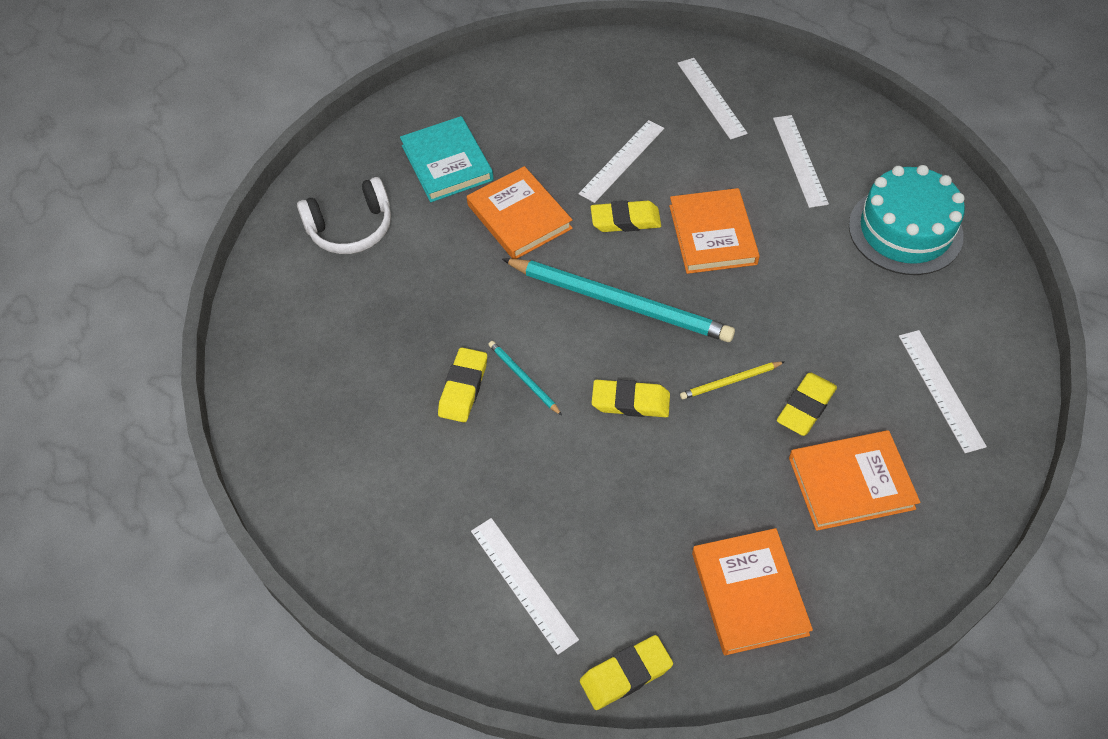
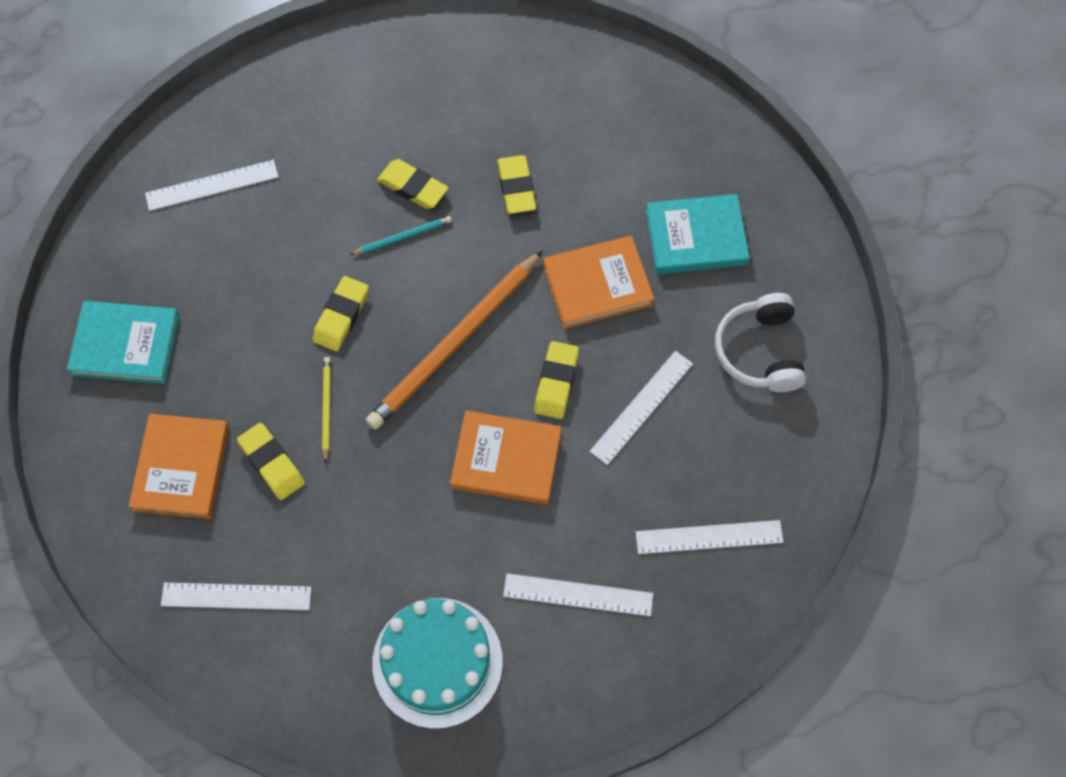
camera: 105 degrees right, 10 degrees up
(351, 228) = (635, 135): white headphones -> white headphones (759, 351)
(620, 302) = (454, 343): turquoise pencil -> orange pencil
(622, 161) = (641, 407): white ruler -> white ruler turned 75 degrees clockwise
(626, 674) = (108, 234): yellow eraser -> yellow eraser (516, 187)
(749, 593) = (126, 345): orange book -> turquoise book

